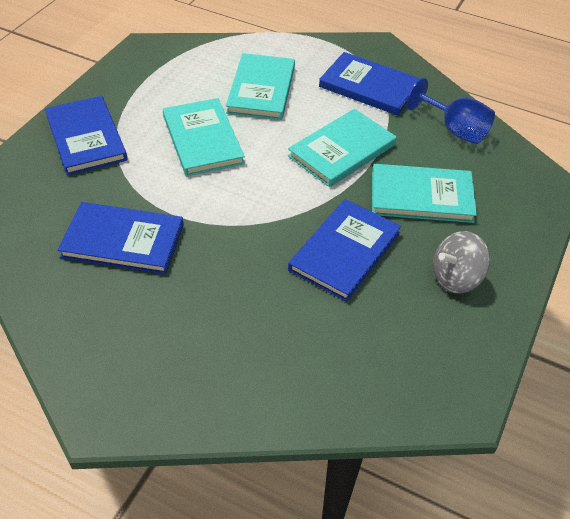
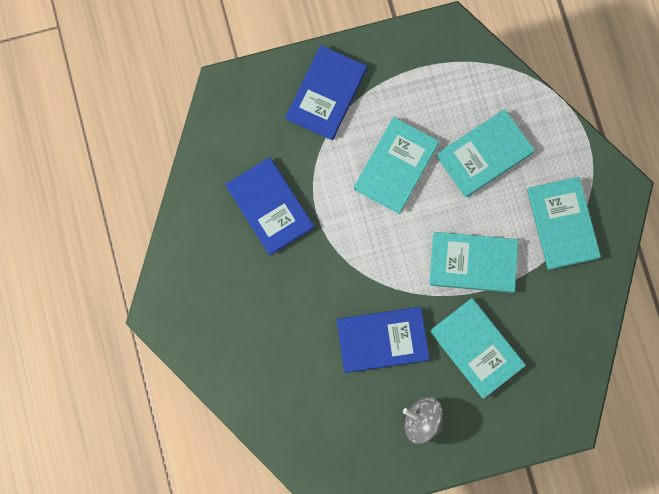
camera: 50 degrees right, 30 degrees up
(369, 87) = (562, 224): blue book -> turquoise book
(454, 130) = (570, 320): blue goblet -> none

